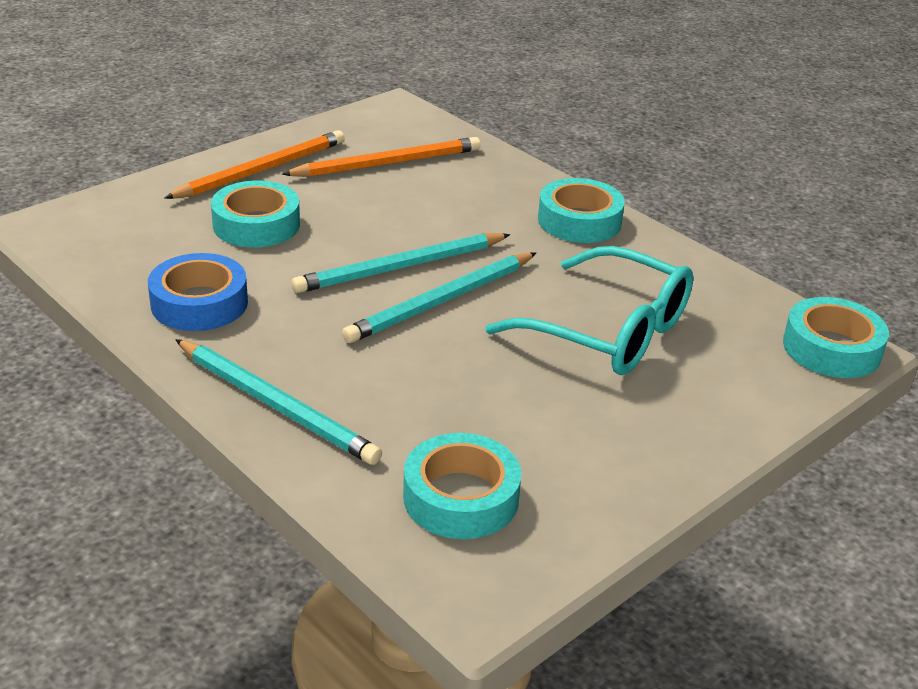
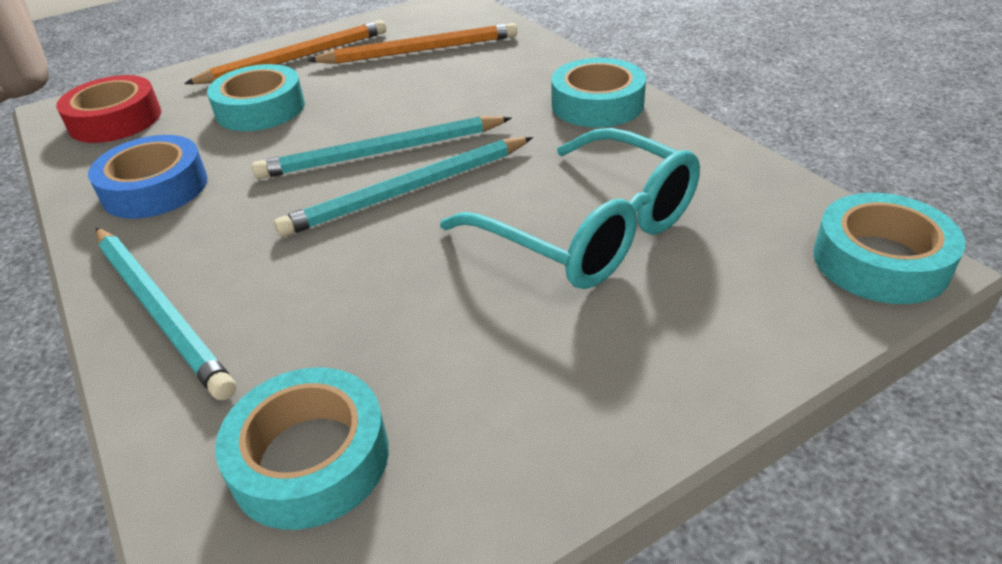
camera: 15 degrees right, 5 degrees up
(109, 236) = (115, 120): none -> red tape

